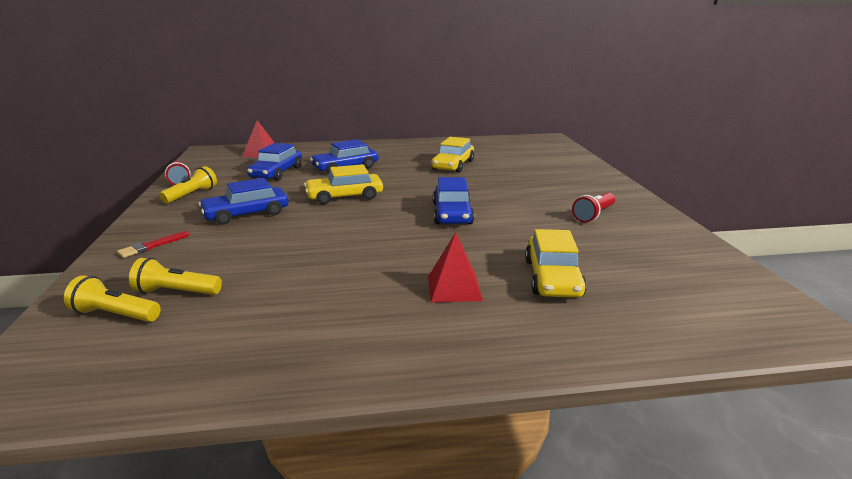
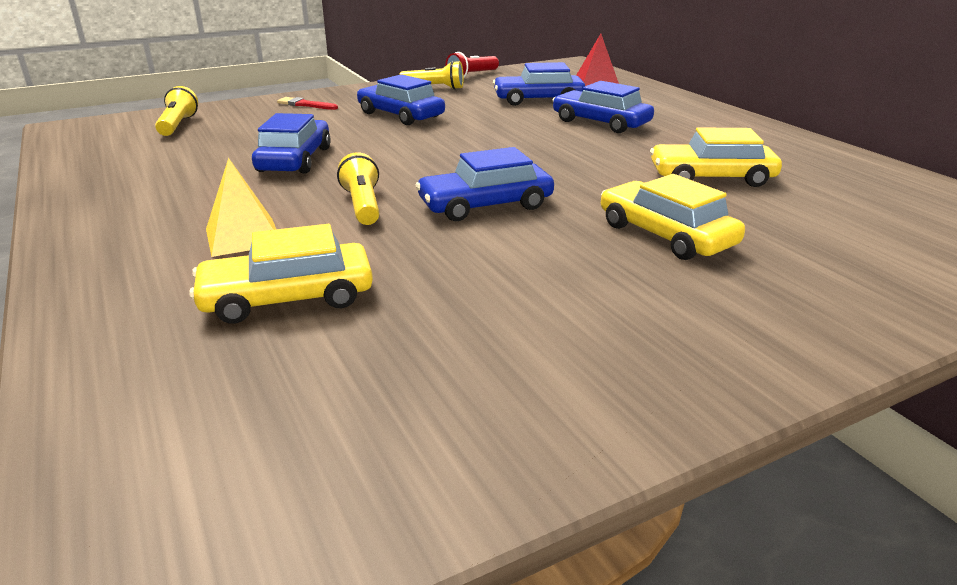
camera: 70 degrees right, 5 degrees up
(176, 292) = (217, 131): yellow flashlight -> yellow flashlight (362, 205)
(308, 261) = (295, 160): none -> blue car
(344, 196) = (492, 141): yellow car -> yellow car (666, 235)
(454, 288) = (243, 236): red pyramid -> yellow pyramid
(594, 215) = (585, 322): red flashlight -> none

